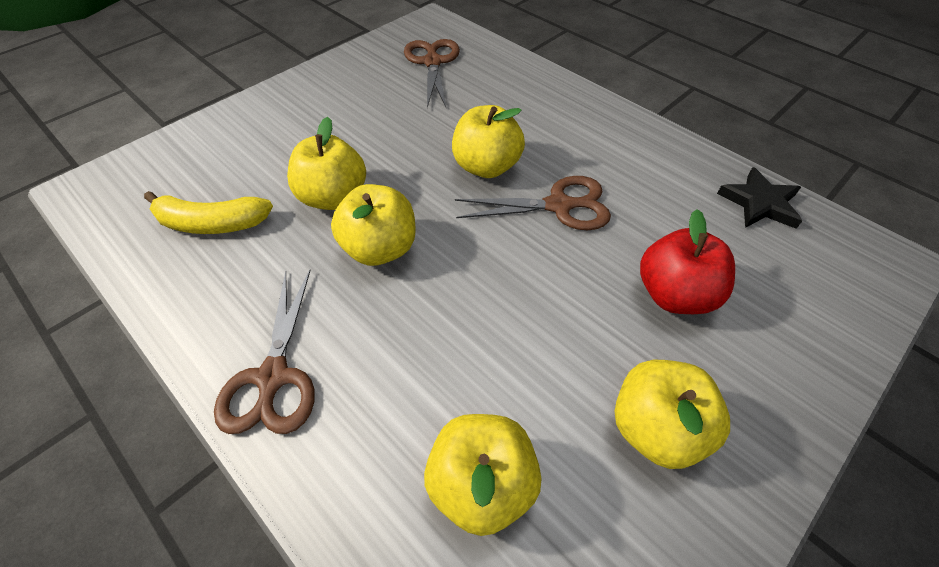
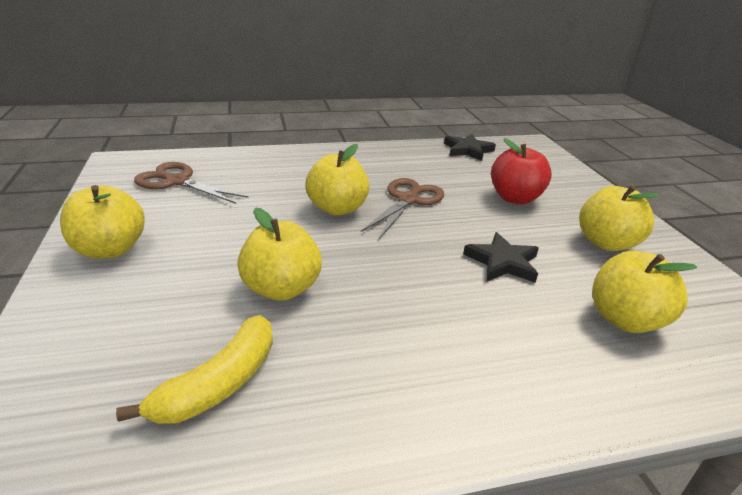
camera: 60 degrees left, 20 degrees down
(273, 377) = (474, 397): brown scissors -> none
(380, 248) = (374, 286): yellow apple -> yellow apple (110, 249)
(504, 330) = (502, 262): none -> black star

